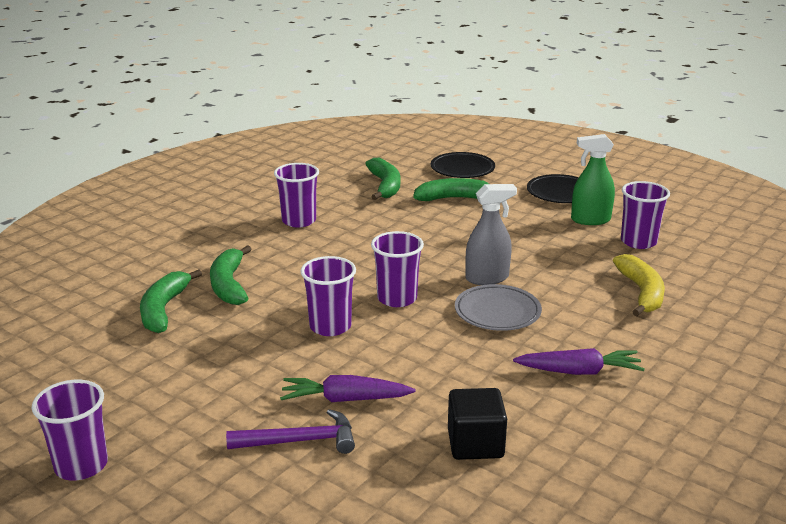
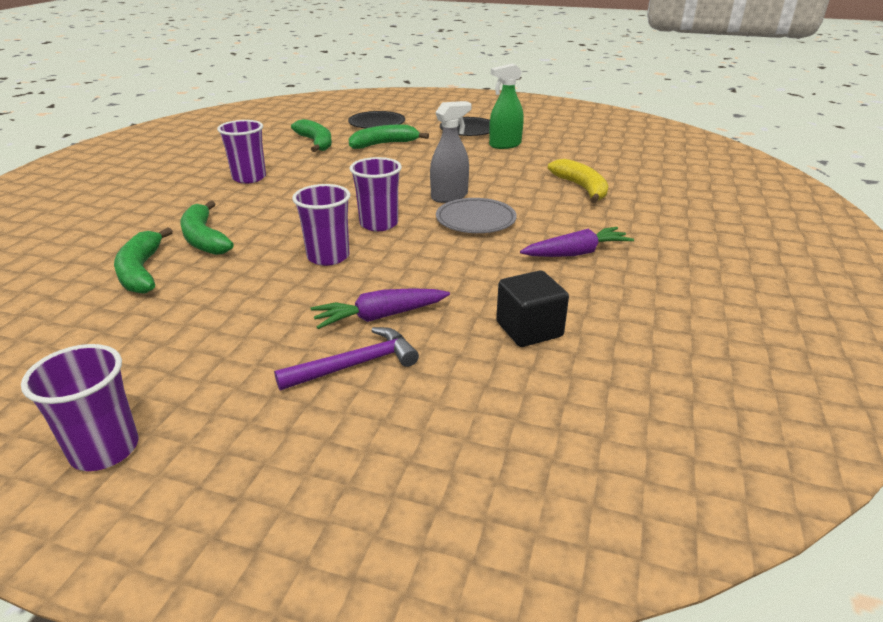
camera: 20 degrees left, 5 degrees up
(638, 242) = (553, 154): purple cup -> none

